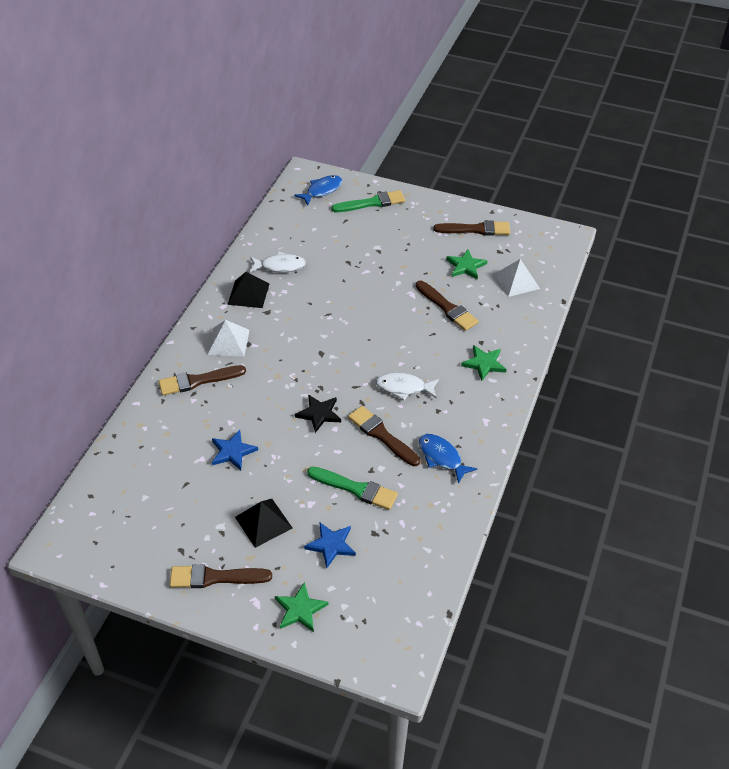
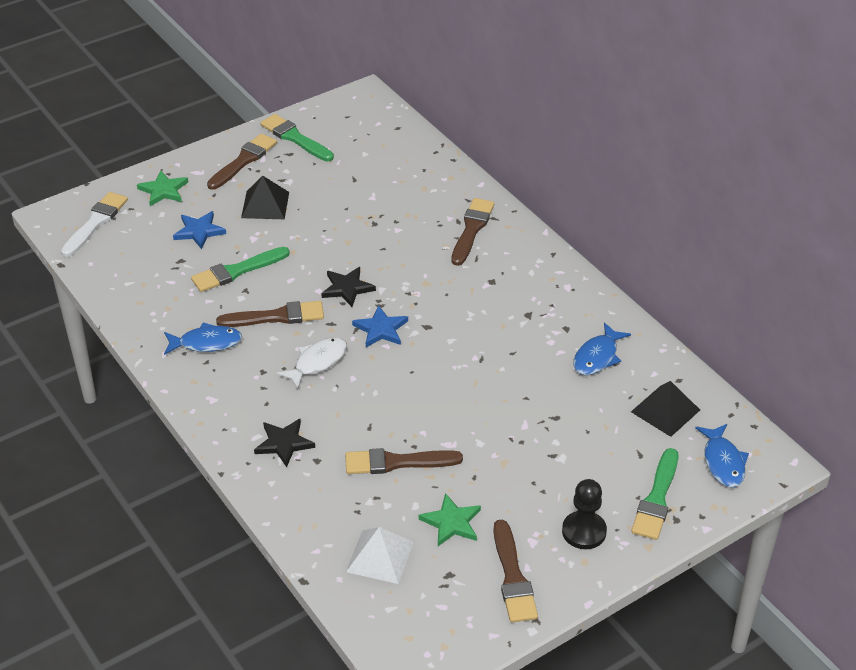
camera: 125 degrees right, 5 degrees down
(155, 560) = (295, 138): none -> green brush
(228, 342) = (507, 269): white pyramid -> none
(233, 452) = (360, 217): blue star -> blue star (381, 329)
(248, 294) = (570, 313): black pyramid -> black pyramid (665, 410)
(280, 266) = (597, 357): white fish -> blue fish
(381, 629) = (95, 223): none -> white brush
(420, 218) = (584, 531): none -> black pawn
(476, 229) = (513, 577): brown brush -> brown brush turned 45 degrees counterclockwise
(484, 364) = (284, 443): green star -> black star

